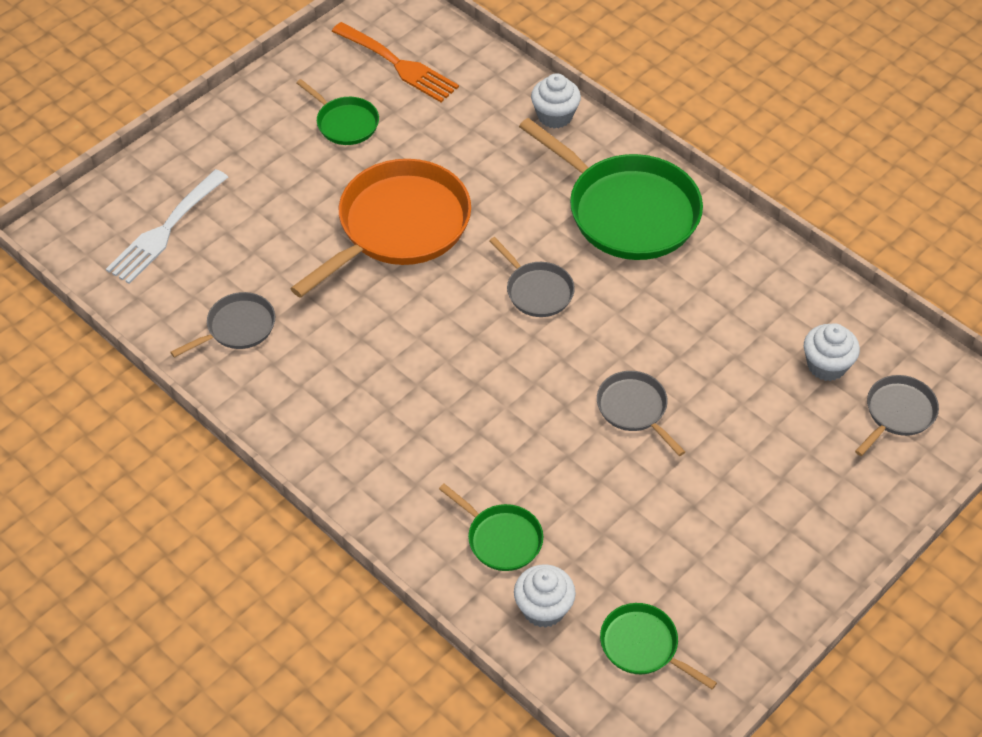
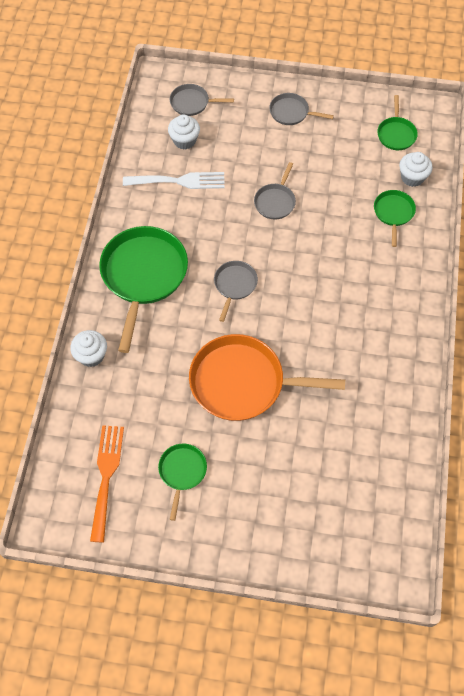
camera: 125 degrees left, 10 degrees up
(165, 231) = (348, 512): white fork -> white fork (179, 181)
(237, 328) = (379, 415): grey pan -> grey pan (291, 112)

